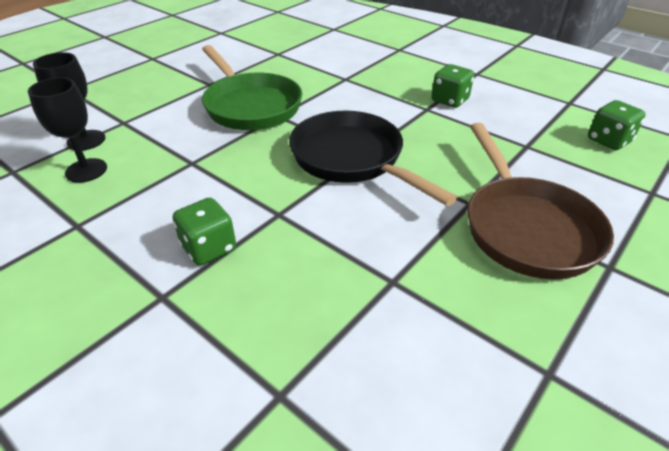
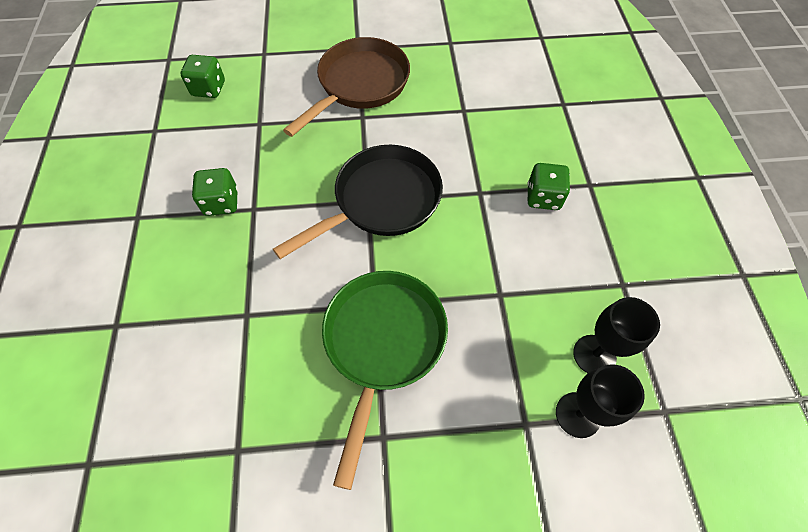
camera: 135 degrees left, 20 degrees up
(352, 159) = (381, 201): black pan -> black pan turned 135 degrees counterclockwise

